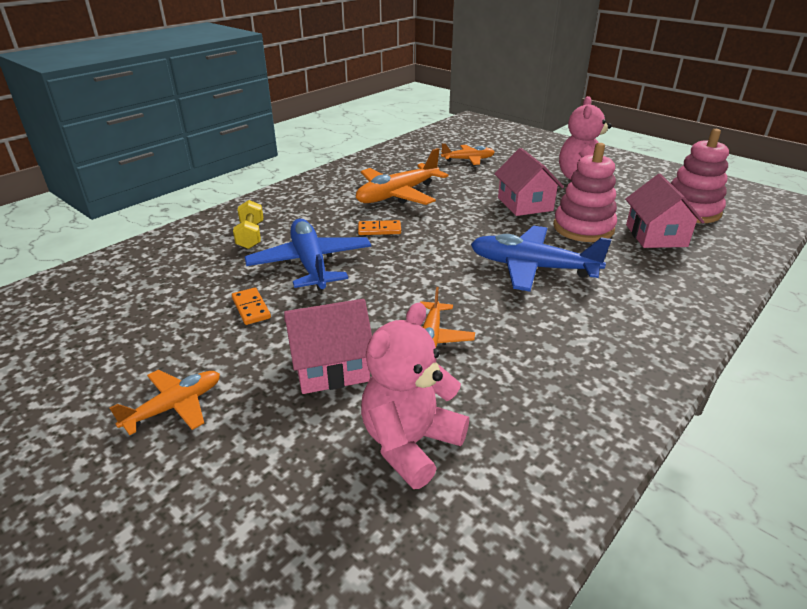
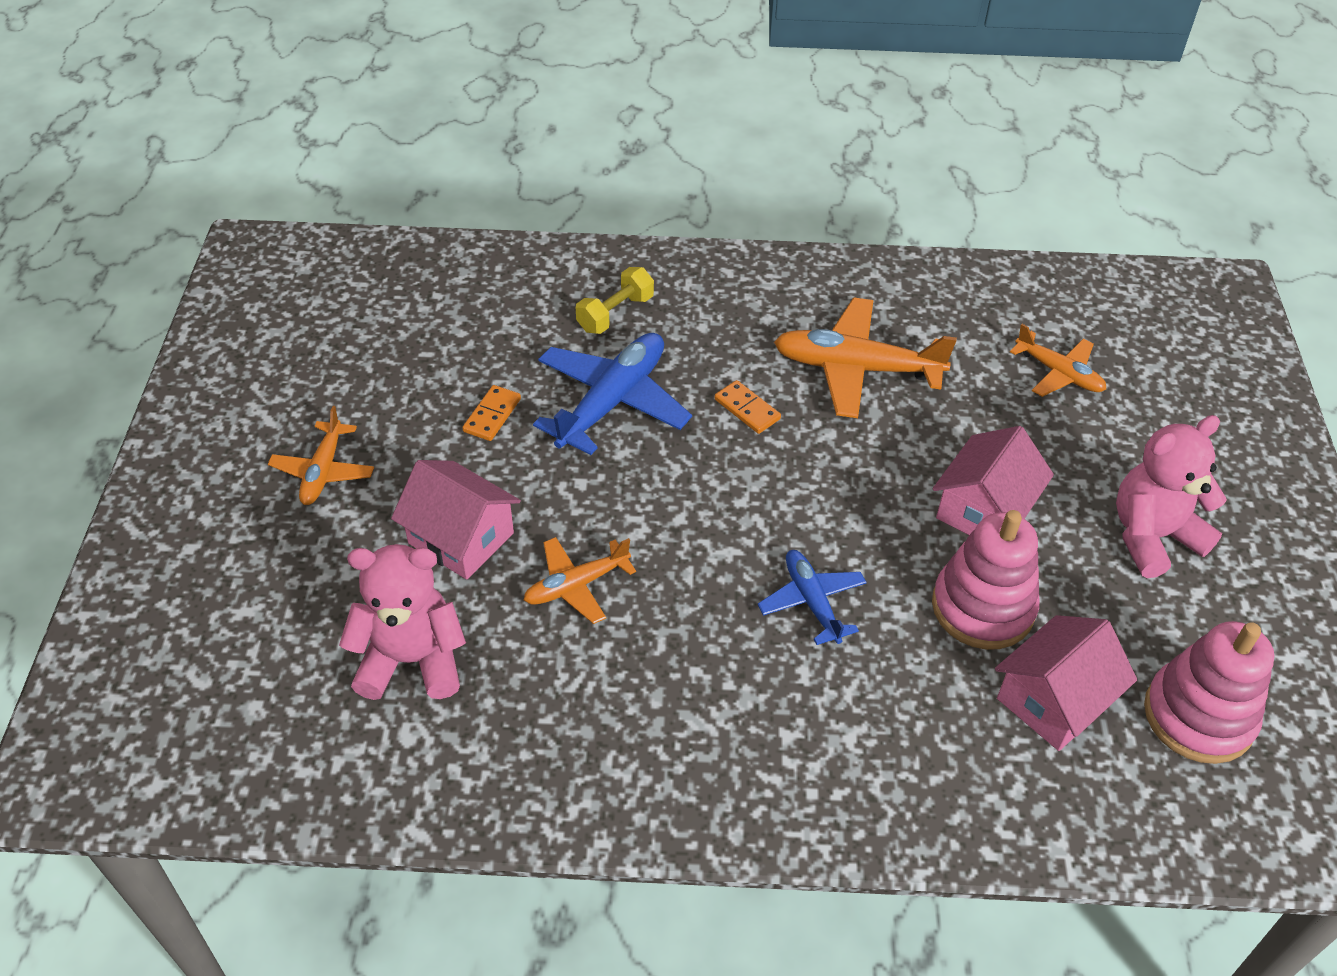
camera: 50 degrees right, 15 degrees up
(175, 406) = (323, 471): orange plane -> orange plane turned 90 degrees clockwise
(532, 267) = (812, 601): blue plane -> blue plane, size x0.59

